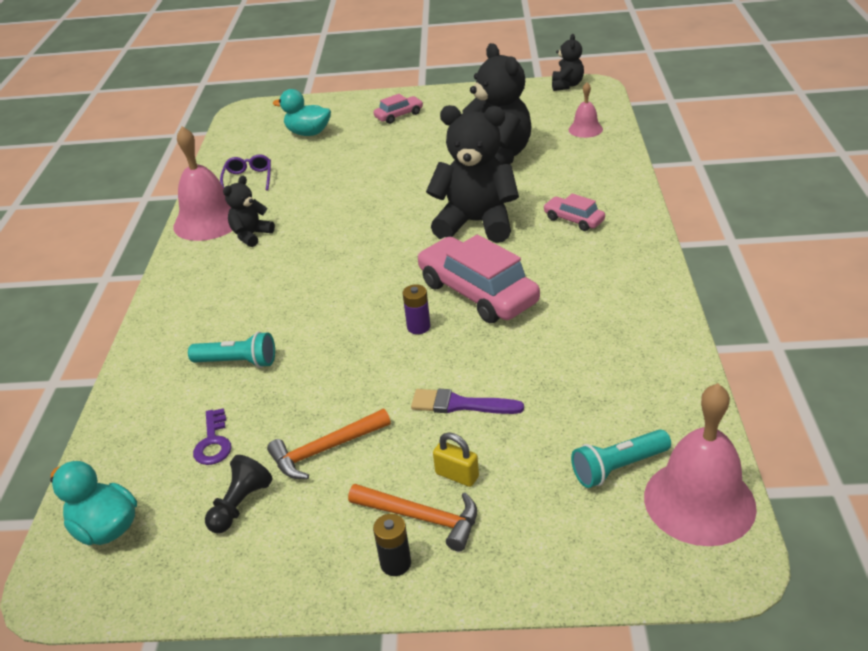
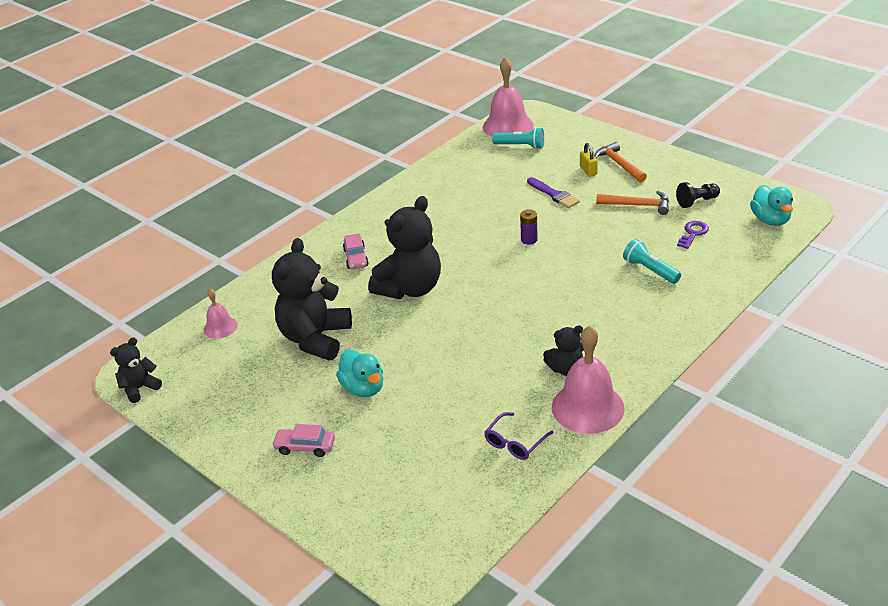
camera: 140 degrees left, 0 degrees up
(308, 133) = (404, 478): turquoise duck -> turquoise duck (363, 388)
(395, 563) = (644, 156): black battery -> none
(476, 223) = (410, 288): black teddy bear -> black teddy bear turned 105 degrees counterclockwise
(478, 292) = (473, 242): pink car -> none

